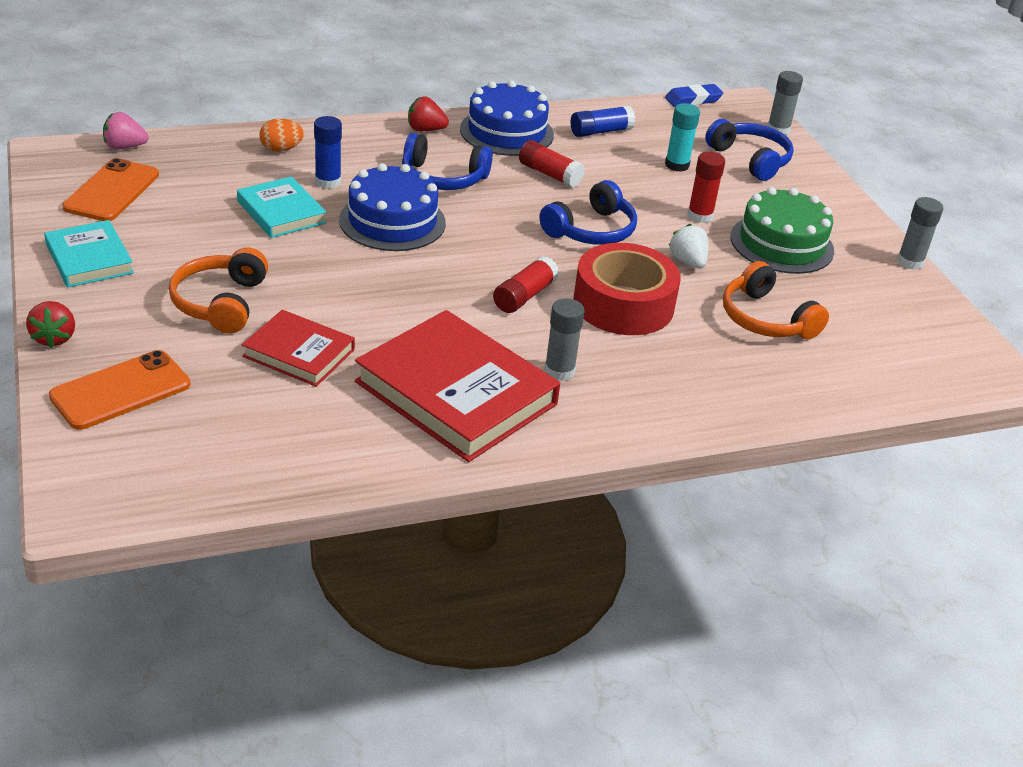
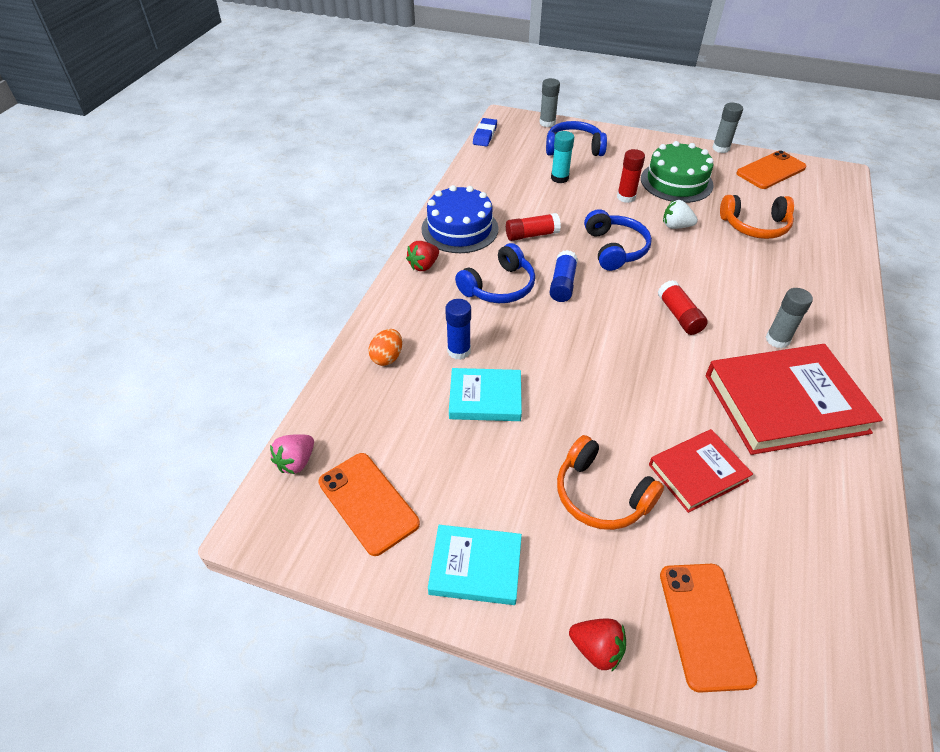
camera: 50 degrees left, 10 degrees up
(392, 221) = (541, 339): blue cake -> none
(600, 131) = (493, 188): blue glue stick -> blue glue stick (562, 284)
(623, 304) = (711, 275): red tape -> none
(914, 311) = (771, 170): none -> orange phone

